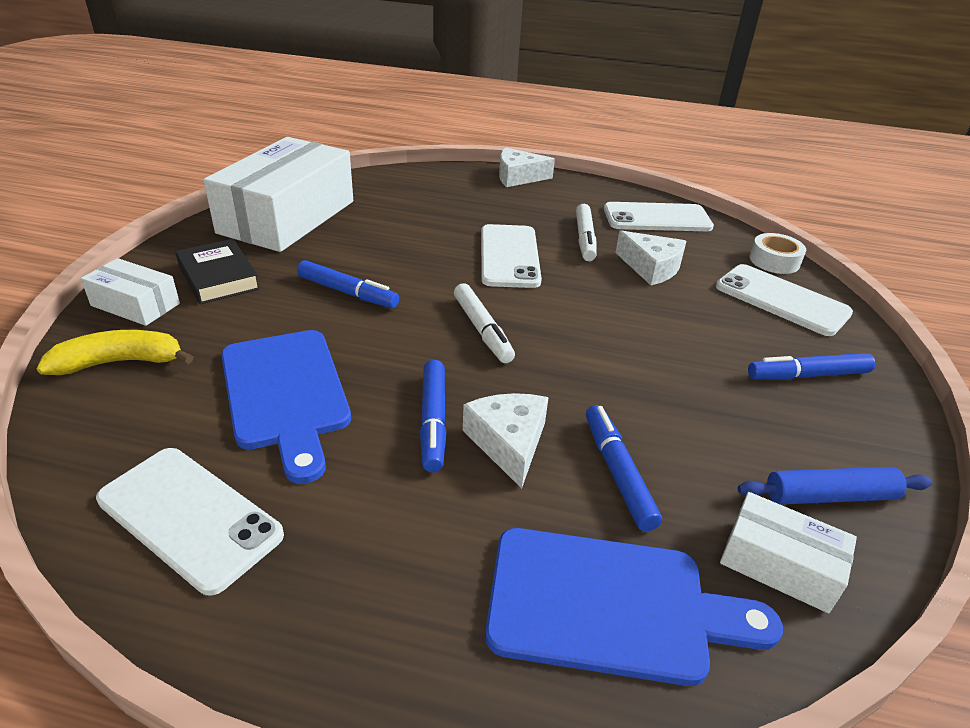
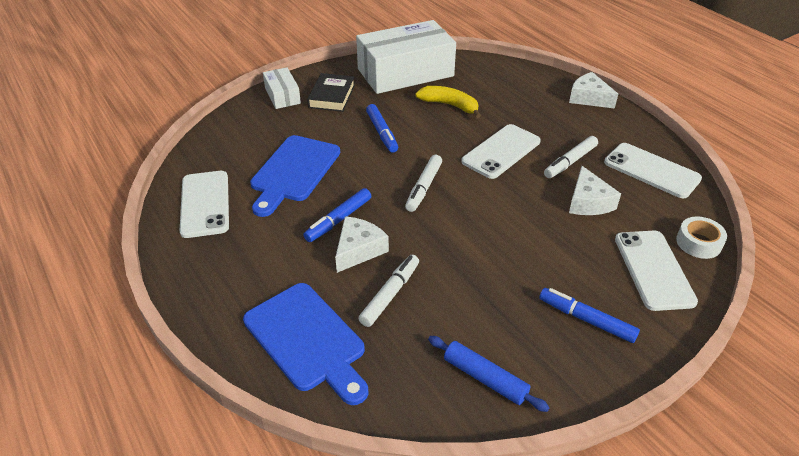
camera: 45 degrees right, 5 degrees up
(120, 362) = (248, 123): yellow banana -> yellow banana (450, 105)
(617, 472) = (390, 294): blue marker -> white marker
(779, 564) = (405, 382): white box -> none

